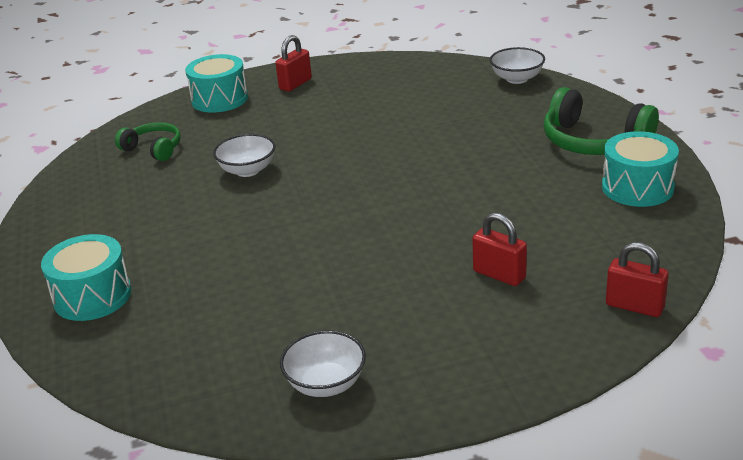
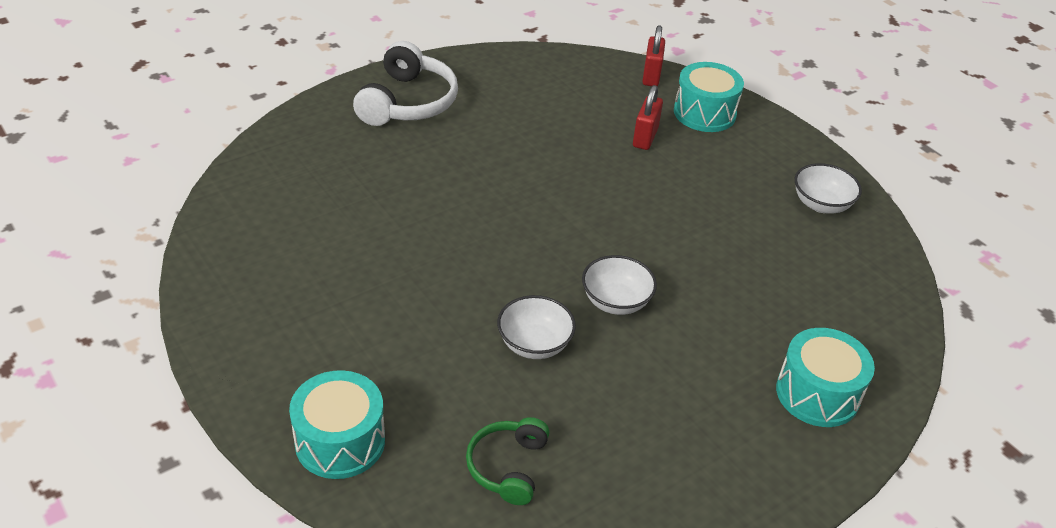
camera: 115 degrees left, 10 degrees up
(295, 84) = (282, 363): red padlock -> none
(517, 79) = (262, 161): white bowl -> white bowl (616, 301)
(594, 141) = (408, 102): green headphones -> white headphones
(637, 187) = (486, 77): turquoise drum -> turquoise drum (704, 113)

